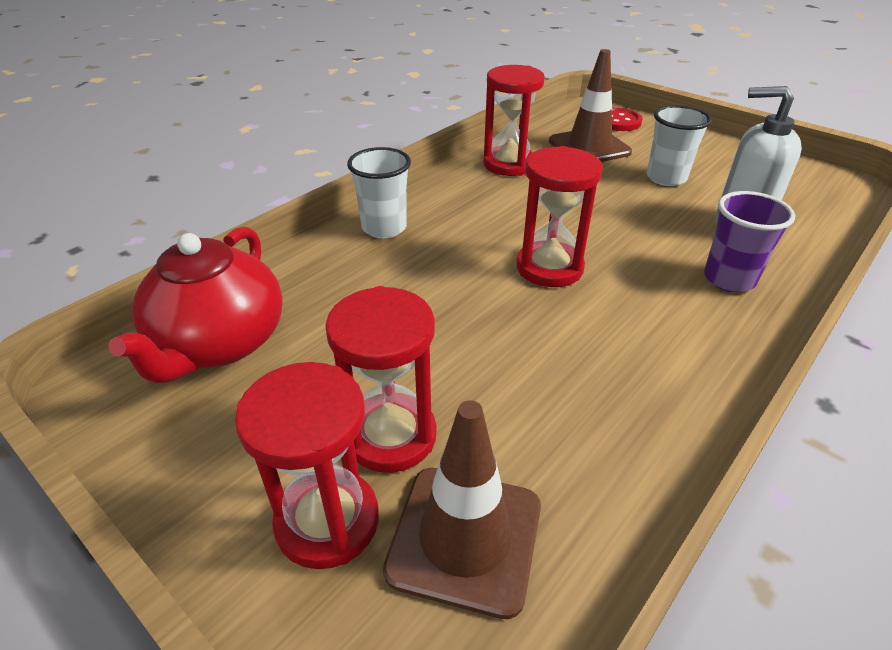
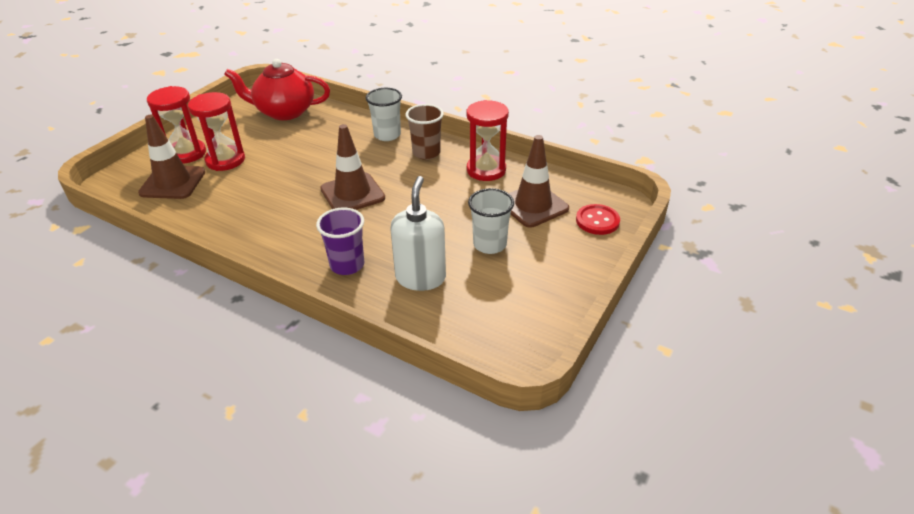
camera: 80 degrees right, 0 degrees up
(452, 200) = (426, 153): none -> brown cup
(549, 268) = (352, 193): red hourglass -> brown traffic cone

